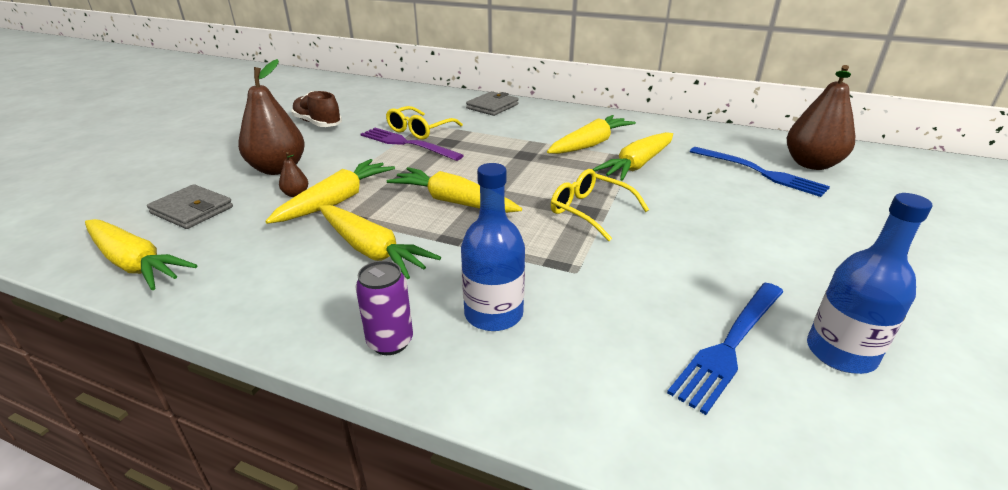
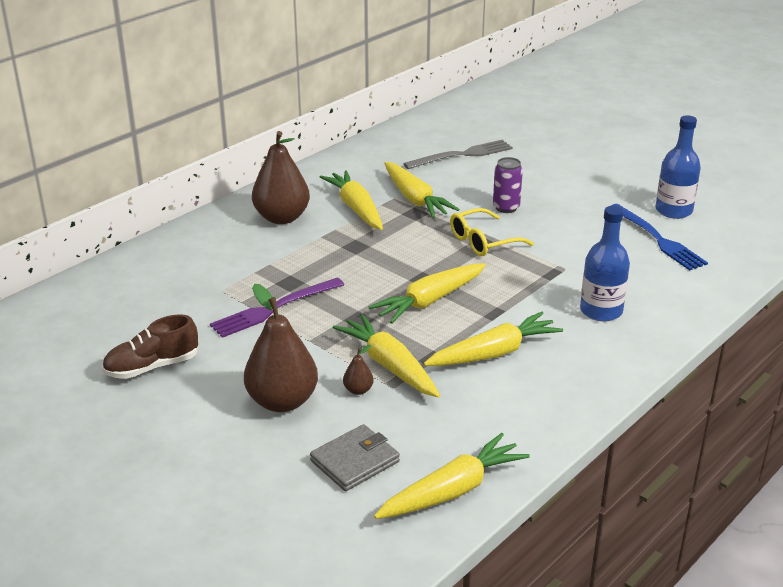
camera: 70 degrees left, 0 degrees up
(390, 342) = (617, 356): purple can -> purple can (506, 207)
(419, 130) = (240, 296): yellow glasses -> none
(492, 106) = (204, 238): grey wallet -> none
(760, 172) = (462, 155): blue fork -> grey fork
(811, 164) = (462, 131): brown pear -> brown pear (282, 218)

